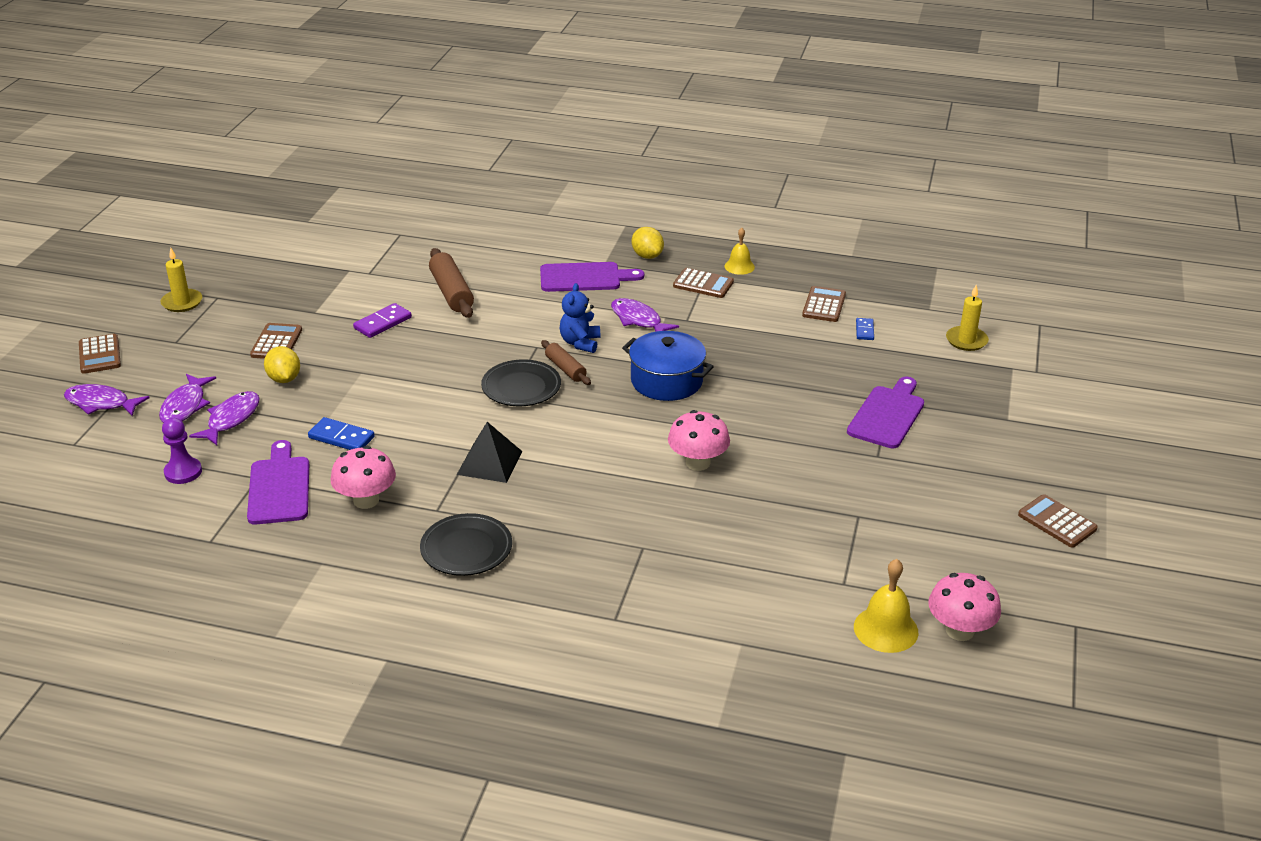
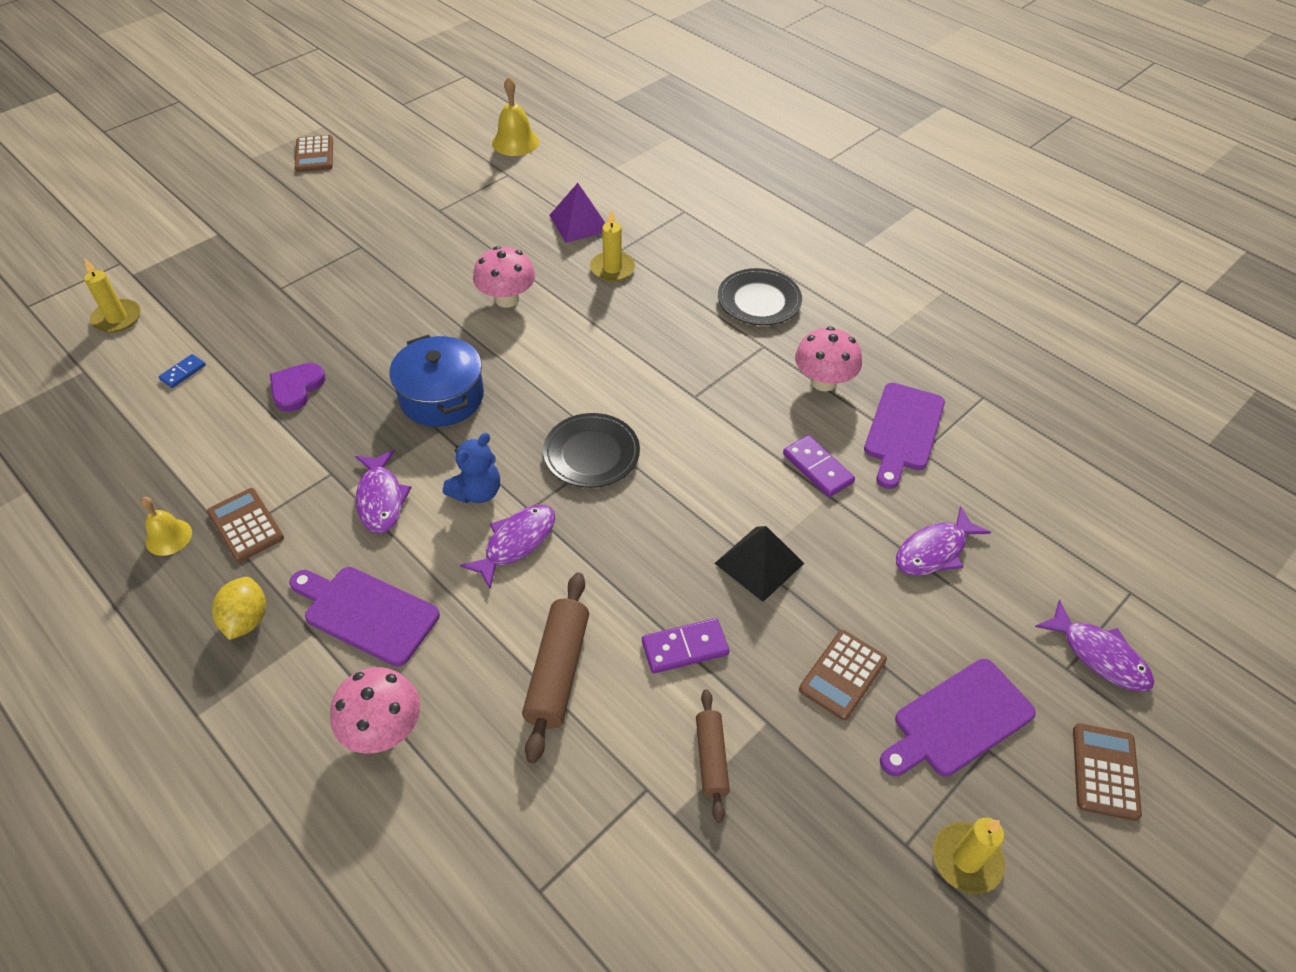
camera: 150 degrees left, 15 degrees up
(183, 472) = (1001, 492): purple pawn -> none
(185, 406) = (988, 599): purple fish -> purple fish (516, 543)
(284, 379) = (853, 593): yellow lemon -> none
(341, 437) = (817, 468): blue domino -> purple domino
(489, 463) = (687, 375): black pyramid -> black pyramid (759, 563)
(565, 369) = (525, 460): brown rolling pin -> brown rolling pin (711, 758)
(632, 525) = (612, 269): none -> yellow candle
(709, 559) = (579, 223): none -> purple pyramid
(775, 350) = (296, 388): none -> purple heart
(824, 305) = (169, 425): brown calculator -> none
(887, 415) = (300, 276): purple cutting board -> purple cutting board (958, 720)
(959, 630) = (472, 126): pink mushroom -> pink mushroom (383, 729)

